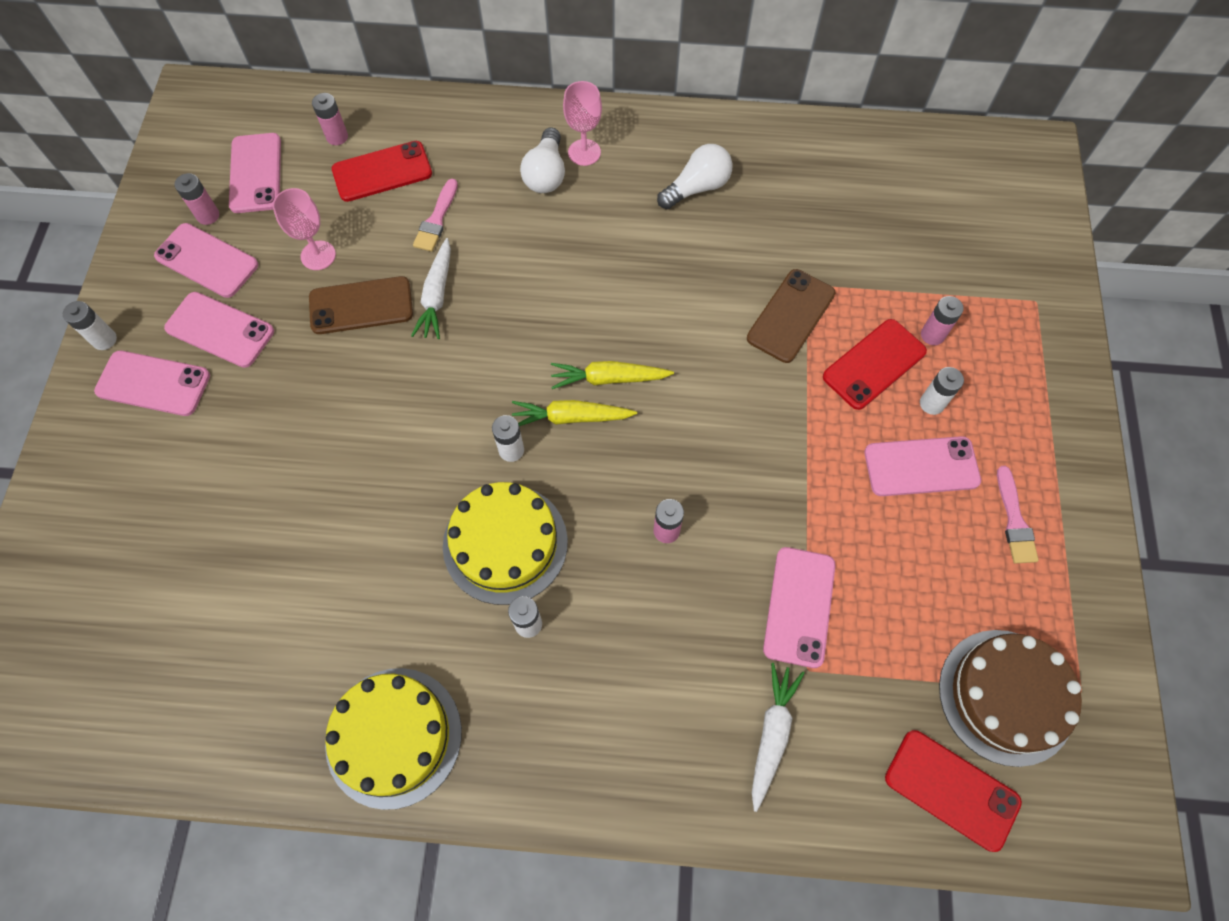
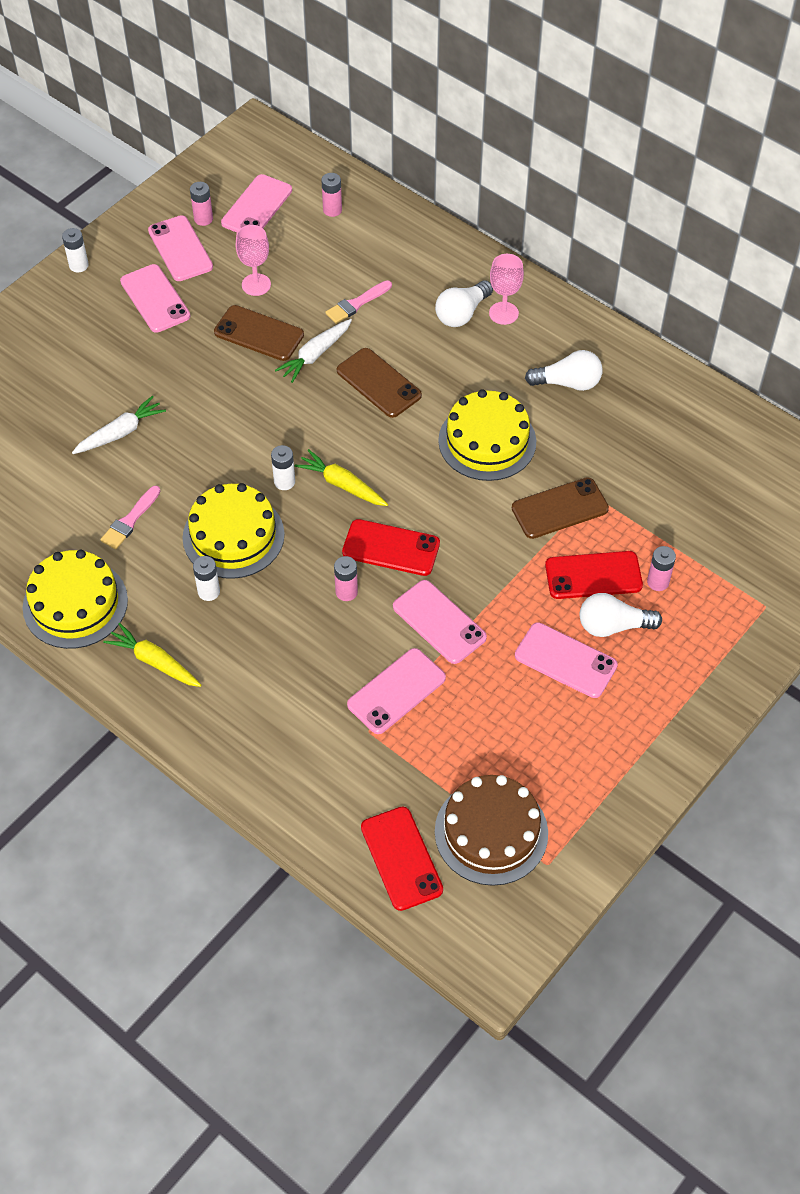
camera: 35 degrees right, 10 degrees down
(153, 384) = (88, 310): pink phone -> pink phone (439, 622)
(382, 172) = (345, 251): red phone -> red phone (391, 548)
(522, 289) = (378, 383): none -> brown phone
(608, 379) = (389, 475): yellow carrot -> yellow carrot (154, 662)
(671, 288) = (487, 441): none -> yellow cake
(772, 734) = (310, 751): white carrot -> white carrot (120, 432)
(932, 403) = (613, 626): white battery -> white light bulb
(1014, 520) = (602, 735): pink brush -> pink brush (130, 520)

